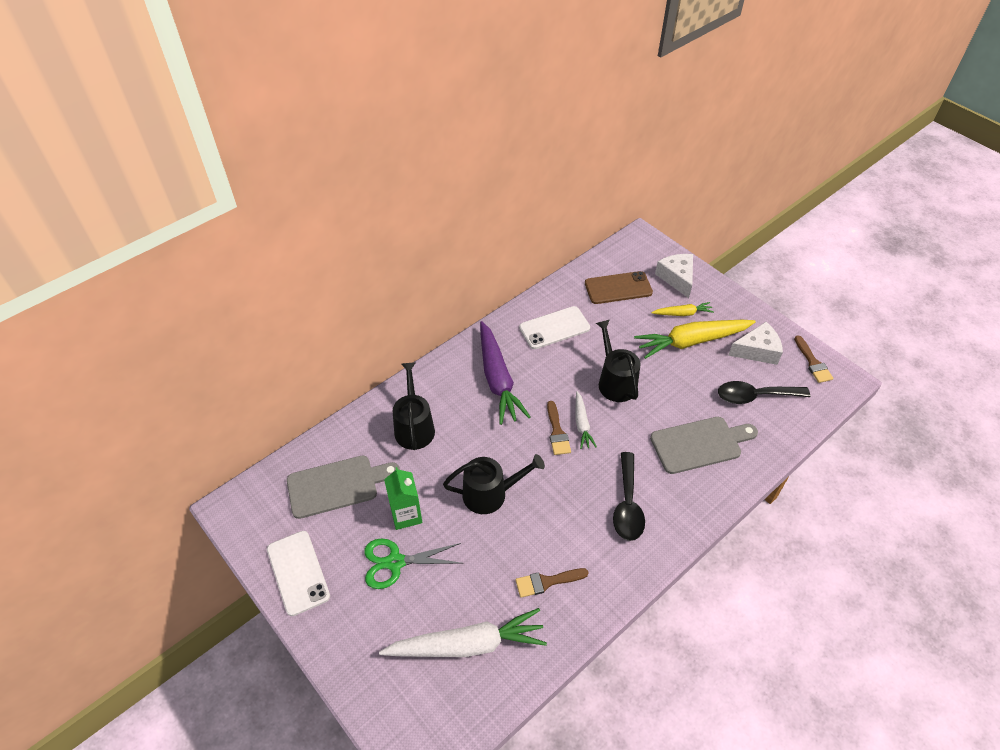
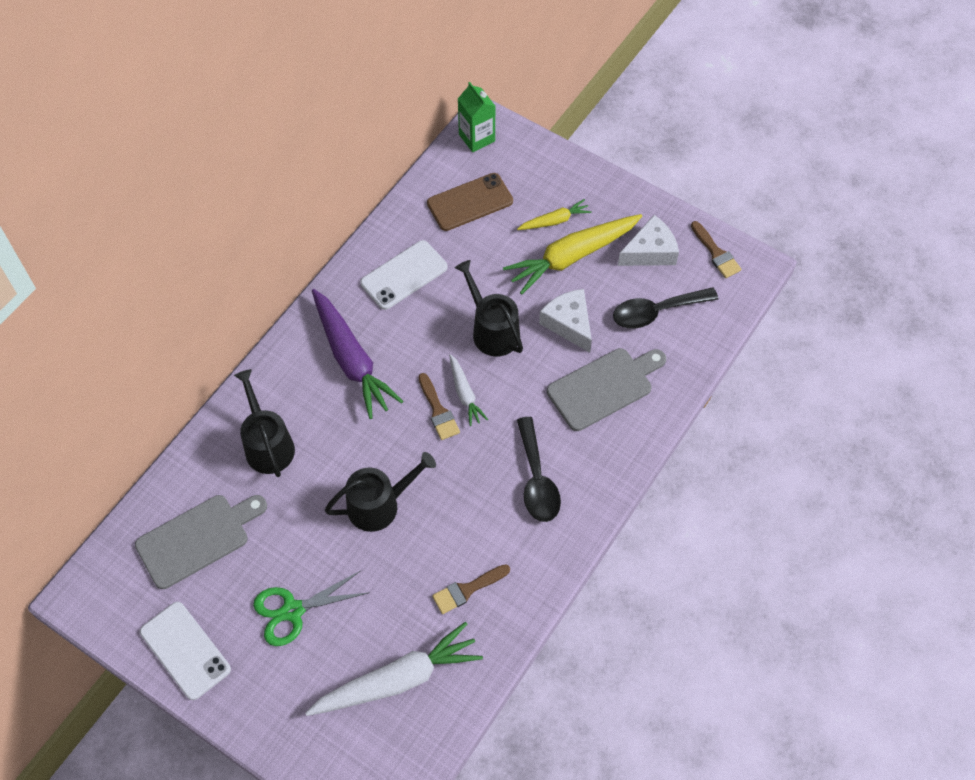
camera: 15 degrees left, 10 degrees up
(406, 515) = (289, 553): green carton -> green carton (476, 138)
(677, 278) = (539, 172): white cheese -> white cheese (569, 324)

